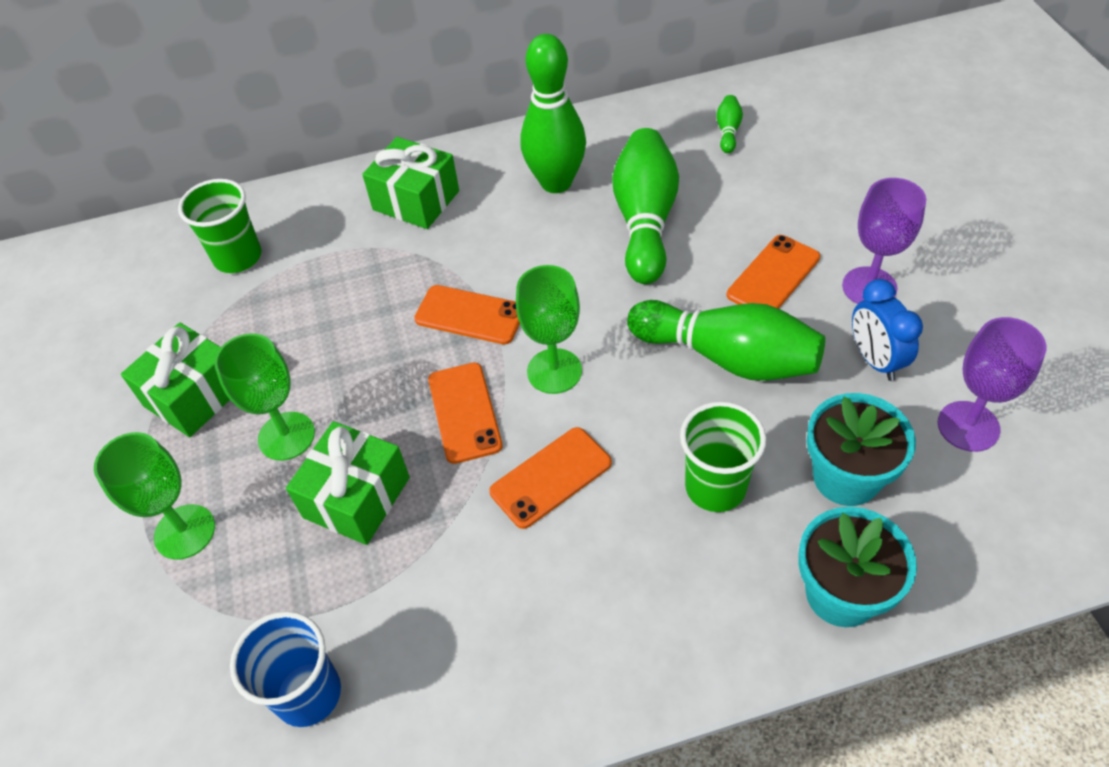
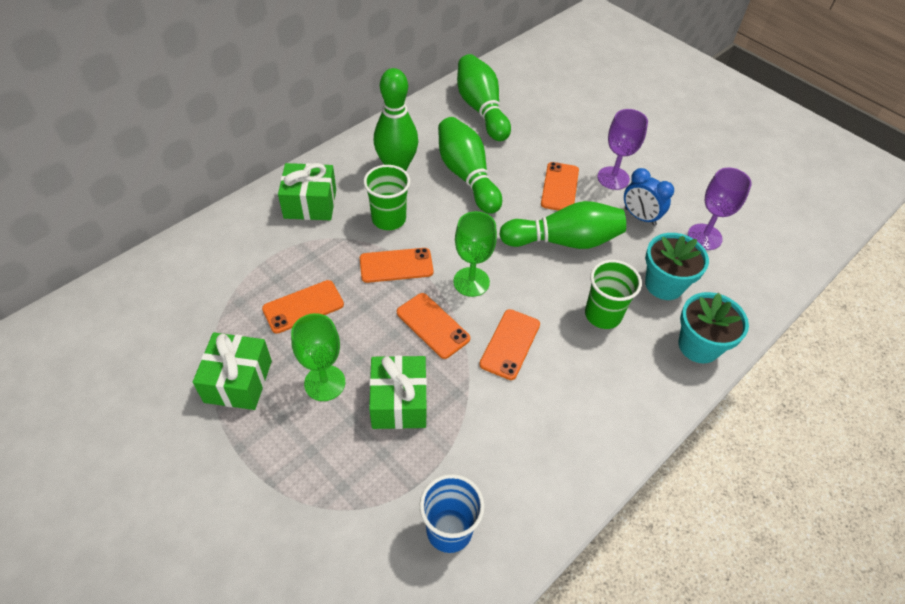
camera: 35 degrees left, 0 degrees up
(185, 532) = (295, 471): green goblet -> none
(238, 257) = (204, 279): green cup -> green cup (389, 219)
(324, 330) = (303, 307): none -> orange phone
(728, 131) = (481, 109): green bowling pin -> green bowling pin, size x2.36

